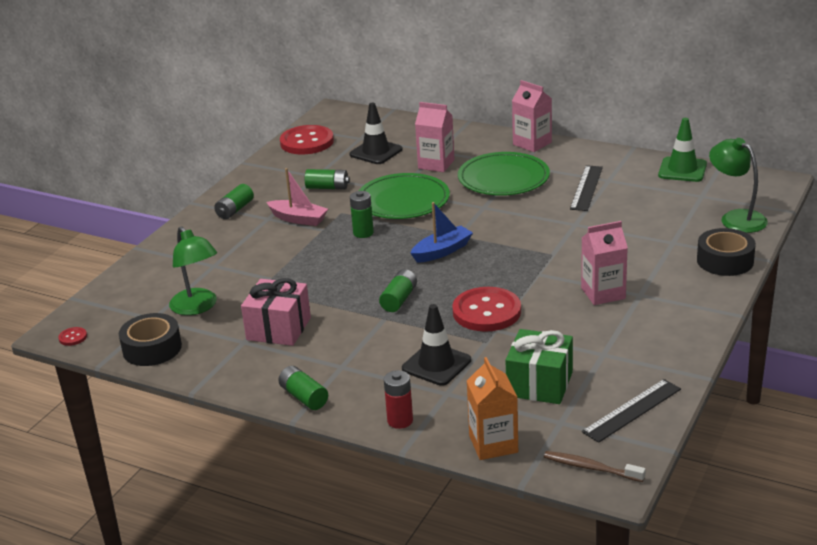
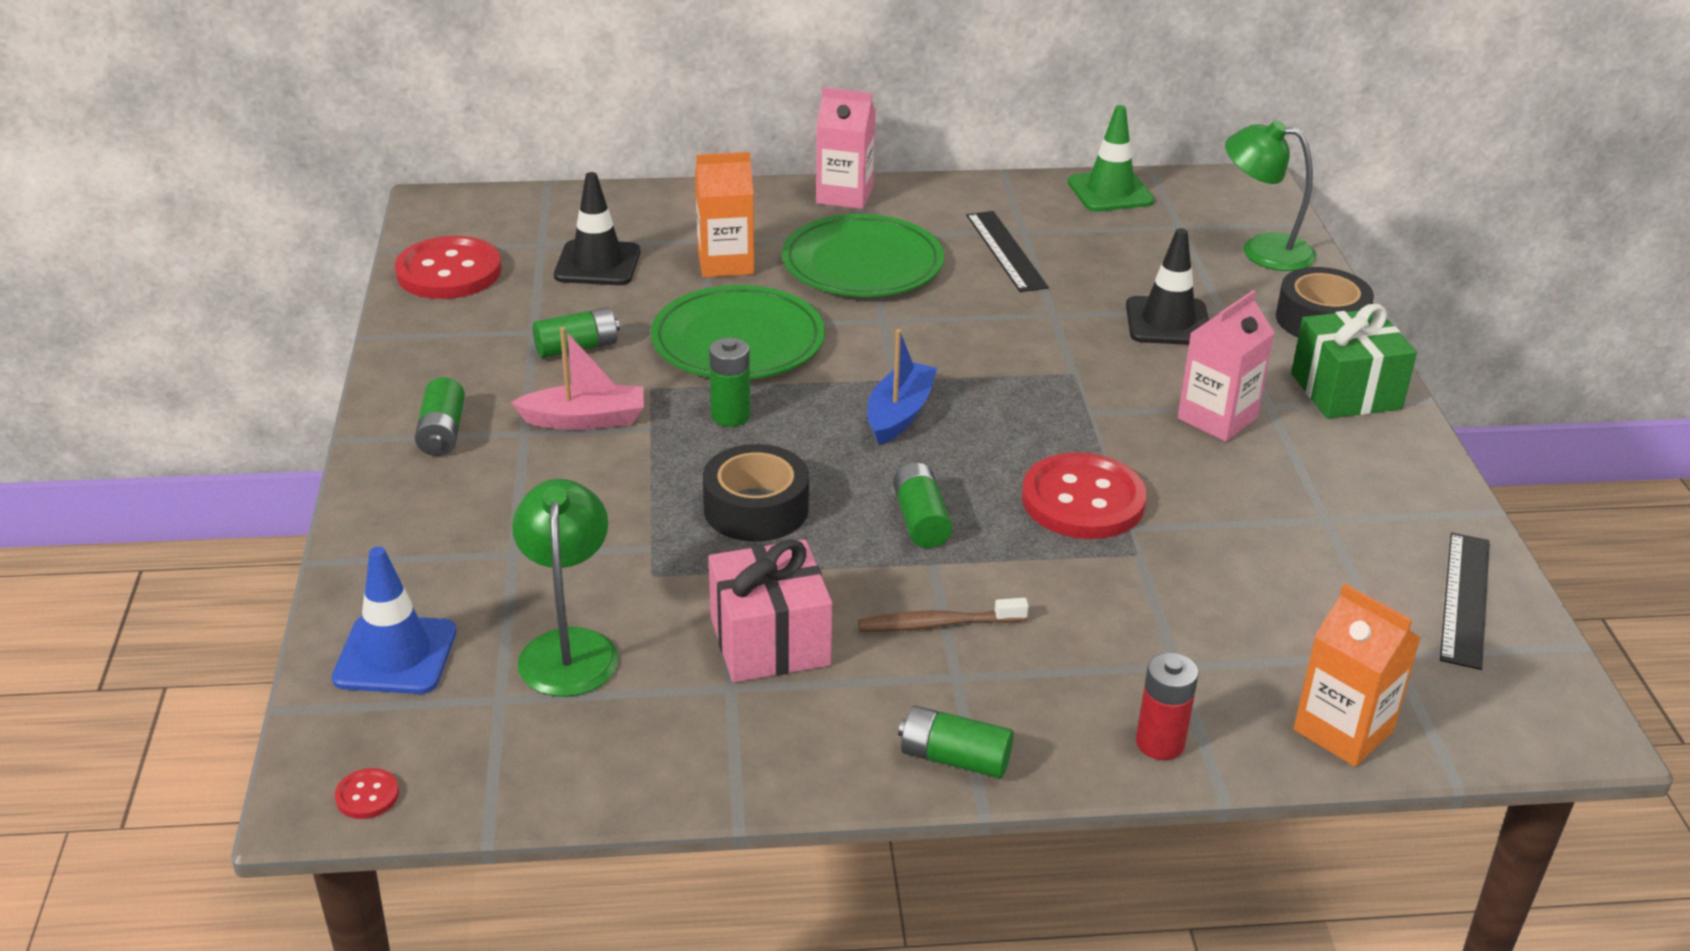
camera: 35 degrees left, 5 degrees up
(131, 291) = (395, 655): none -> blue traffic cone
(152, 348) = (564, 762): black tape -> black tape (756, 508)
(197, 307) = (569, 647): green lamp -> green lamp turned 120 degrees counterclockwise
(436, 164) = (725, 263): pink carton -> orange carton
(436, 364) = (1106, 619): black traffic cone -> black traffic cone (1168, 322)
(539, 384) = (1295, 600): green gift -> green gift (1346, 391)
(591, 468) = (1519, 717): brown toothbrush -> brown toothbrush (939, 624)

